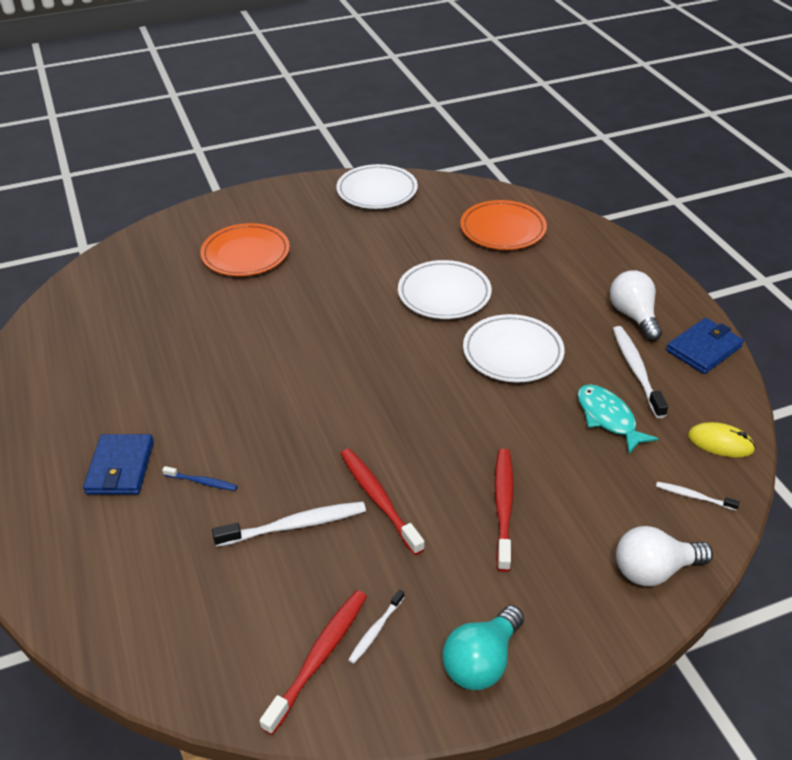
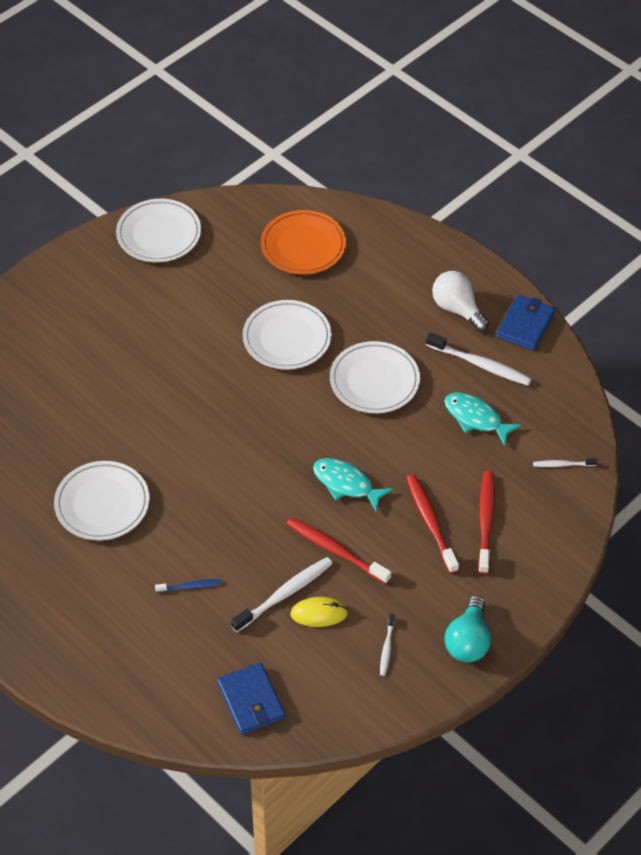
camera: 25 degrees left, 10 degrees up
(120, 467) = (115, 599): blue wallet -> blue wallet (251, 701)
(174, 378) = (102, 504): none -> white plate
(246, 254) = (78, 352): orange plate -> none
(319, 657) = (359, 680): red toothbrush -> red toothbrush (486, 521)
(429, 437) = (346, 484): none -> turquoise fish
(636, 370) = (480, 365): white toothbrush -> white toothbrush turned 150 degrees clockwise
(654, 570) = (555, 533): white light bulb -> none
(720, 442) = (566, 411): yellow mouse -> yellow mouse (319, 613)

